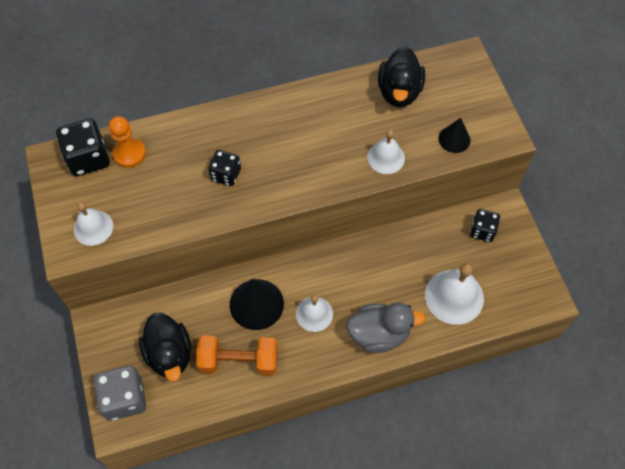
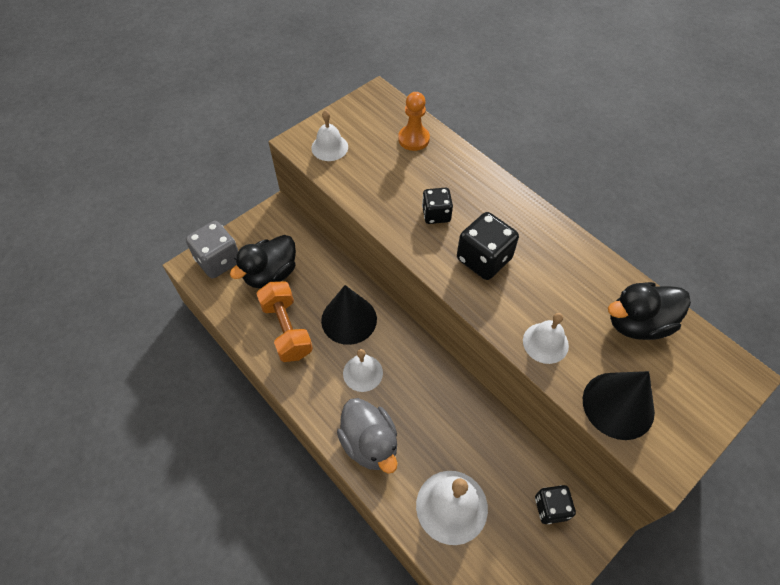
camera: 65 degrees right, 5 degrees down
(88, 158) = (392, 116): black dice -> black dice (483, 259)
(454, 139) = (618, 405): black cone -> black cone, size x1.71

